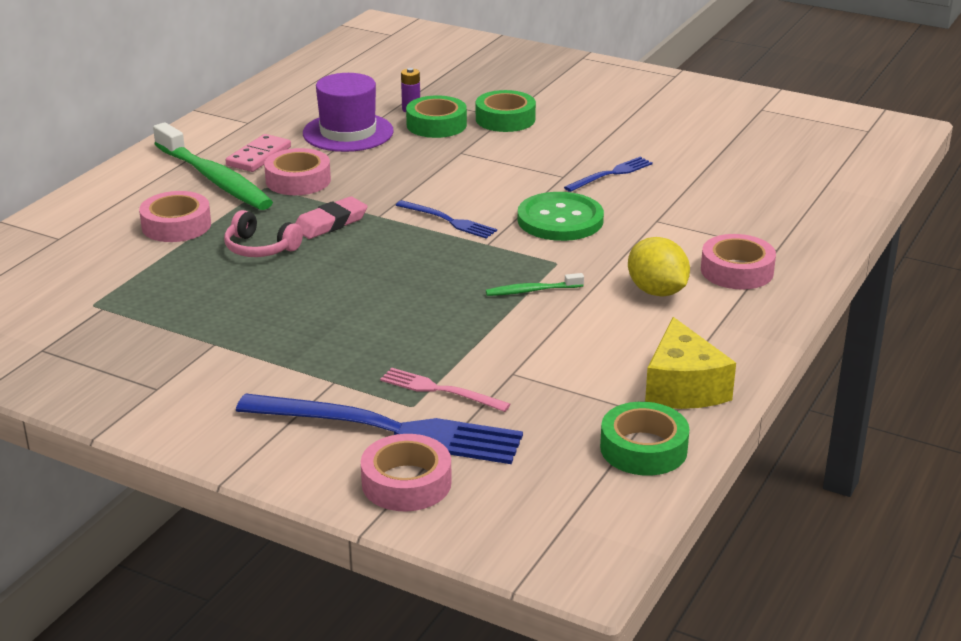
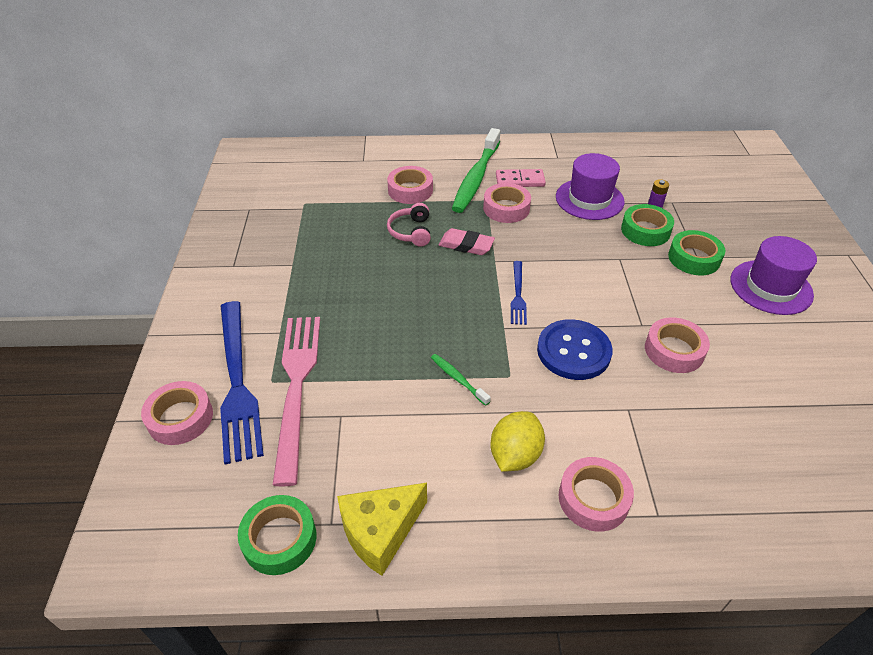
camera: 60 degrees right, 15 degrees up
(440, 390) = (296, 387): pink fork -> pink fork, size x2.03
(560, 220) = (573, 351): green button -> blue button
(583, 103) = (771, 287): none -> purple hat
(611, 174) = (674, 350): blue fork -> pink tape

